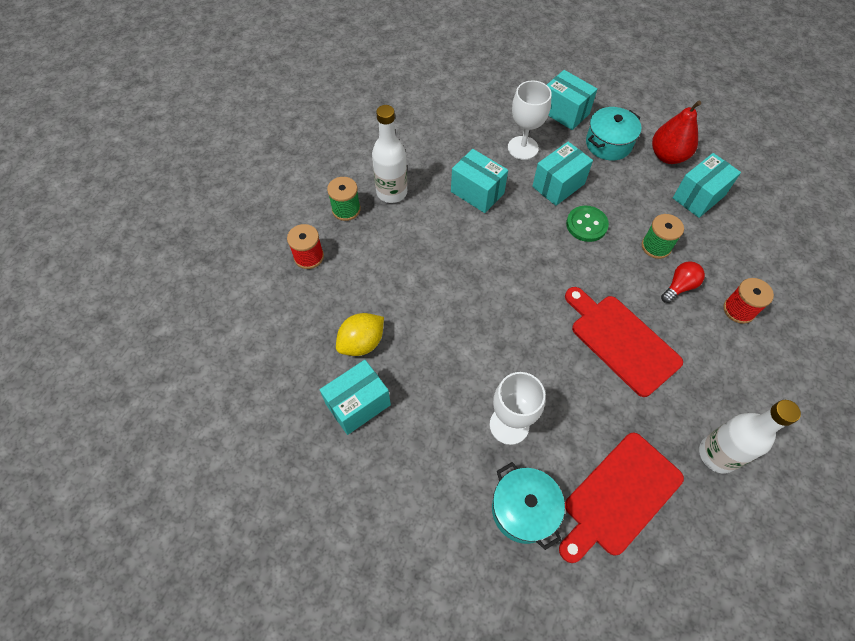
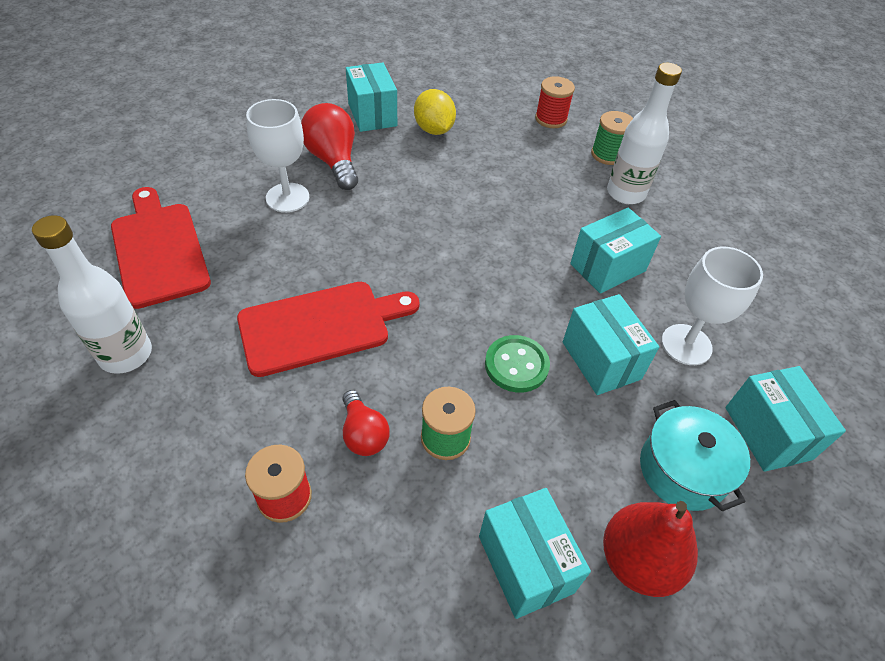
camera: 105 degrees right, 10 degrees down
(443, 409) = (333, 161): none -> red light bulb
(523, 510) = (204, 181): turquoise pot -> none
(564, 112) = (767, 433): turquoise box -> turquoise box turned 75 degrees counterclockwise

